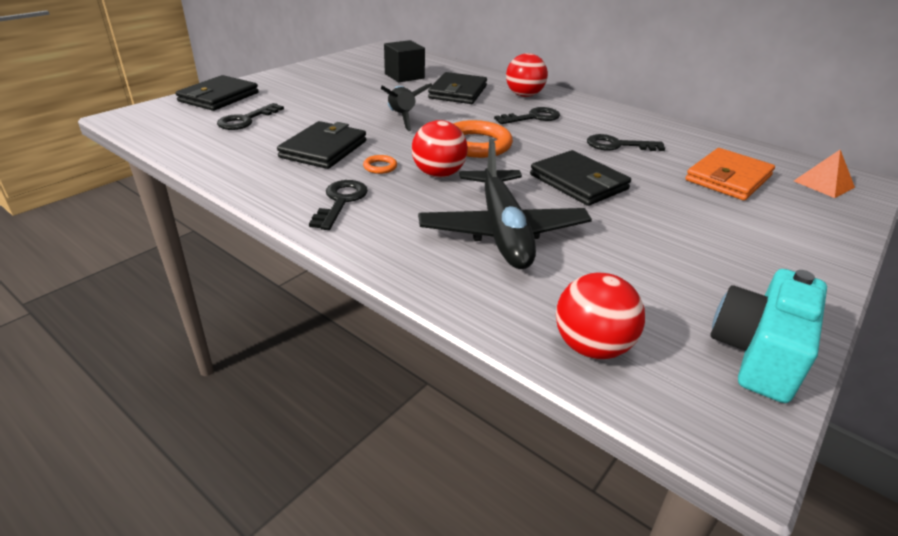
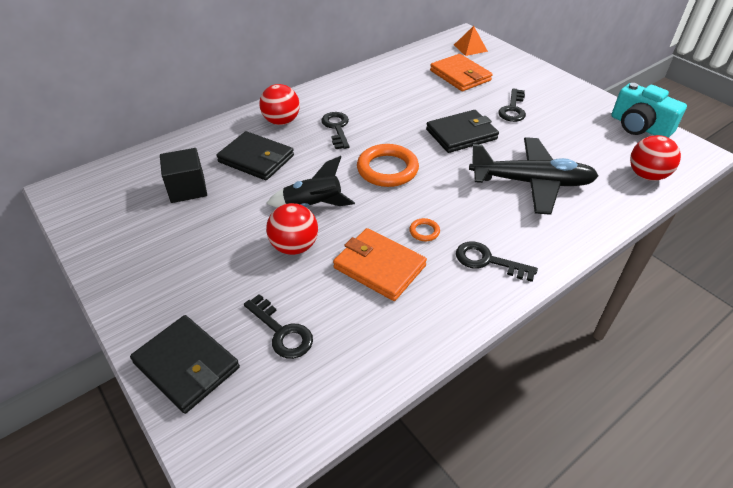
camera: 75 degrees left, 10 degrees up
(324, 149) = (379, 266): black wallet -> orange wallet
(438, 174) = (442, 199): red ball -> red ball (294, 246)
(617, 145) = (402, 102): black key -> black key (513, 109)

